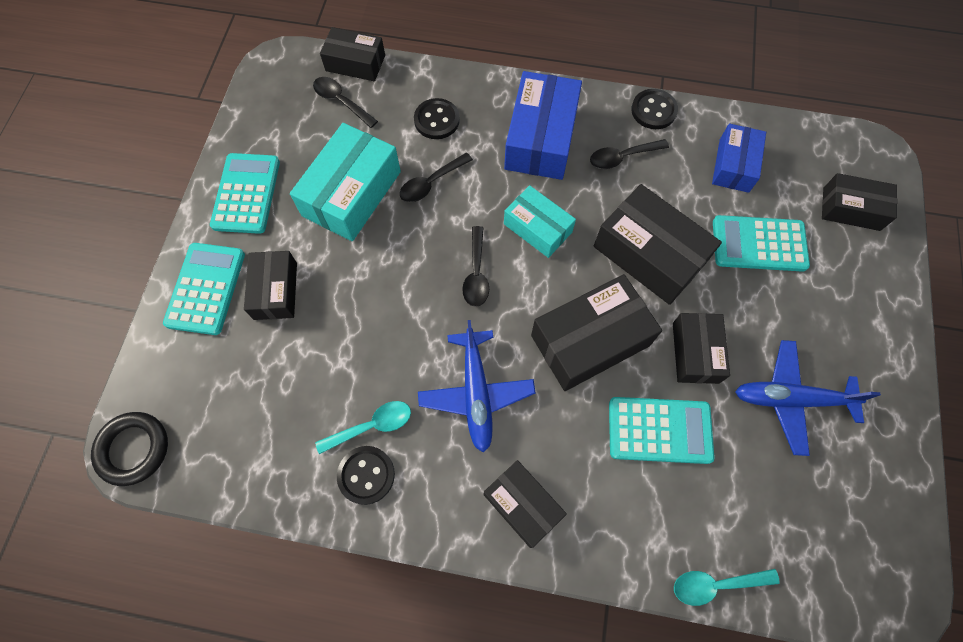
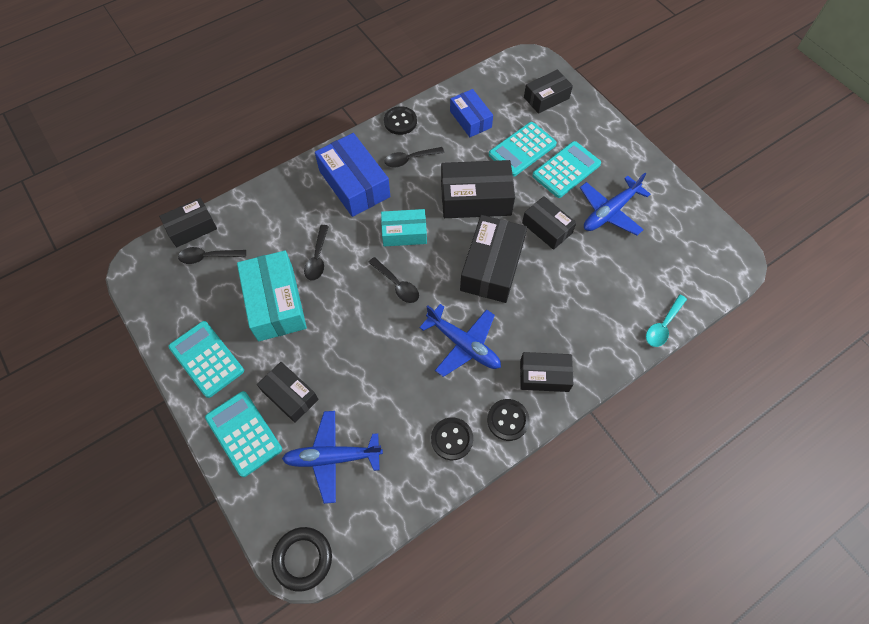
camera: 45 degrees left, 5 degrees down
(249, 383) = (332, 457): none -> blue plane
(372, 426) = (427, 412): turquoise spoon -> none
(436, 120) = (282, 221): black button -> black button (507, 420)
(622, 157) = (409, 159): black spoon -> black spoon turned 45 degrees clockwise
(659, 430) = (569, 280): turquoise calculator -> turquoise calculator (566, 170)

